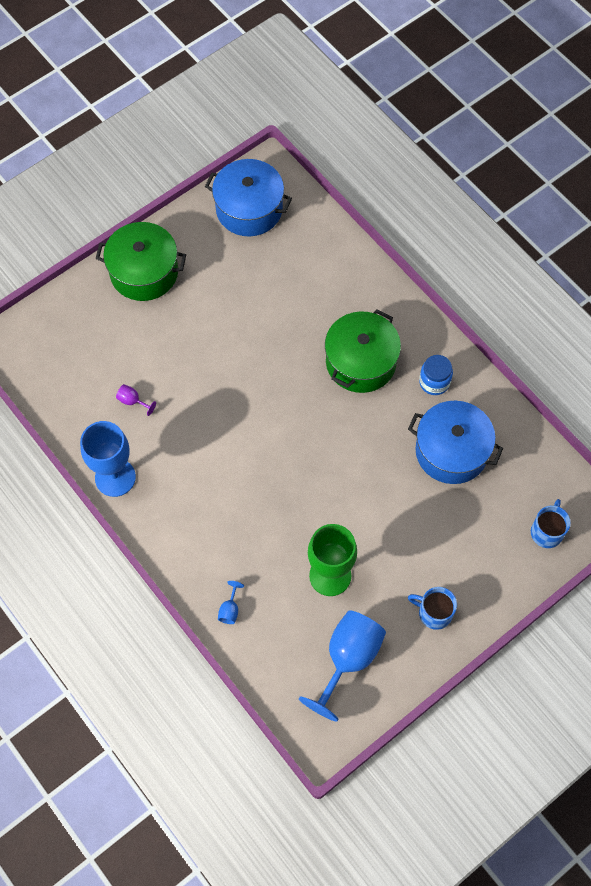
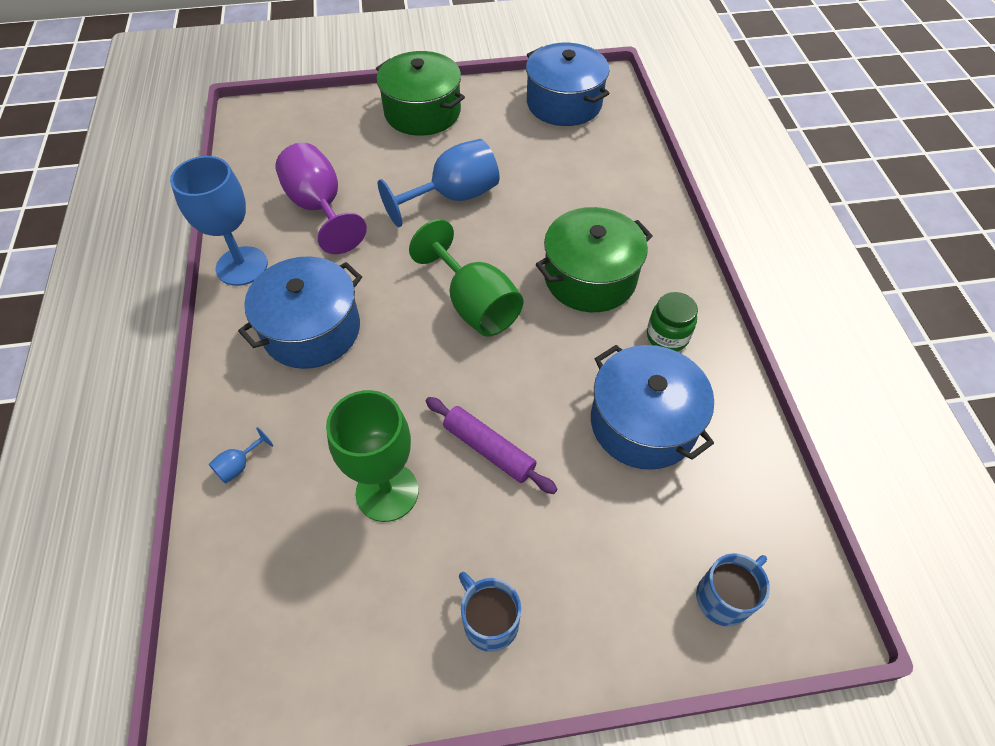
camera: 30 degrees right, 10 degrees down
(133, 401) = (320, 208): purple goblet -> purple goblet, size x2.47
(203, 498) = (312, 330): none -> blue pot
(298, 423) = (474, 304): none -> green goblet
(348, 659) = (329, 617): blue goblet -> blue goblet (453, 197)
(372, 518) = (489, 450): none -> purple rolling pin
(434, 382) = (667, 336): blue jar -> green jar

